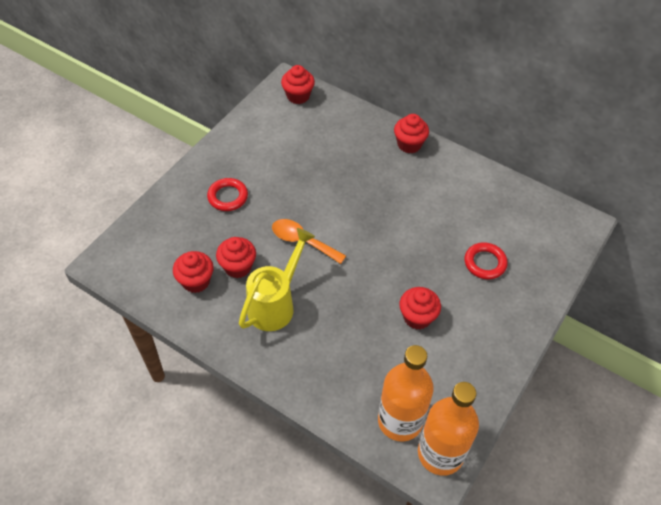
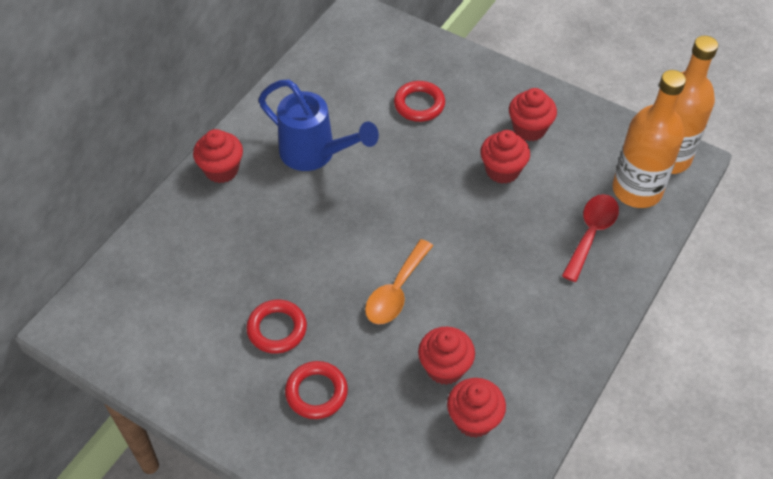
camera: 90 degrees left, 0 degrees up
(276, 303) = (500, 317): yellow watering can -> none
(277, 176) = (277, 329): none -> red ring
(298, 96) = (105, 309): red cupcake -> red cupcake (529, 129)
(352, 376) = (591, 233): none -> red spoon
(427, 196) = (315, 154): none -> blue watering can

